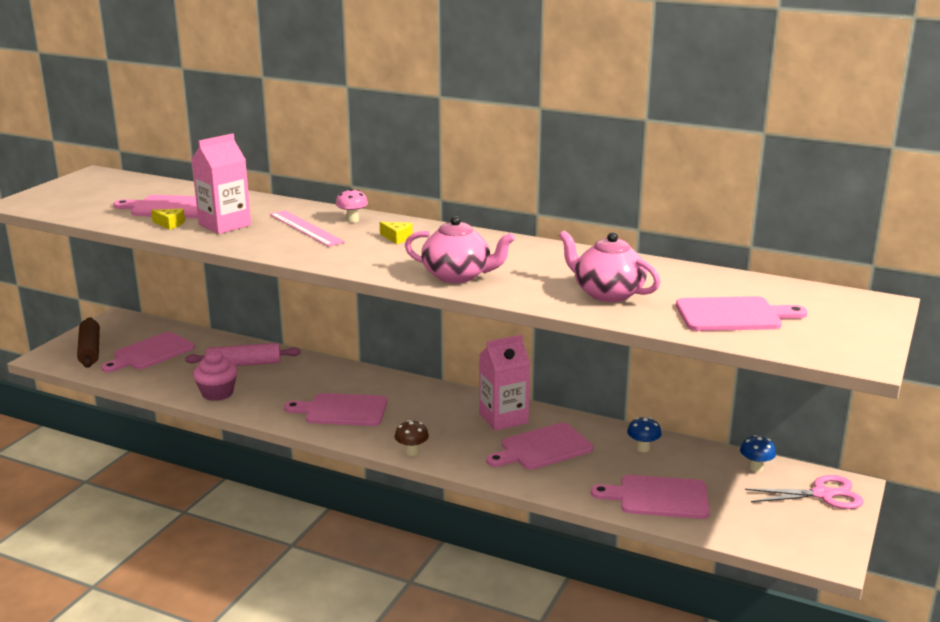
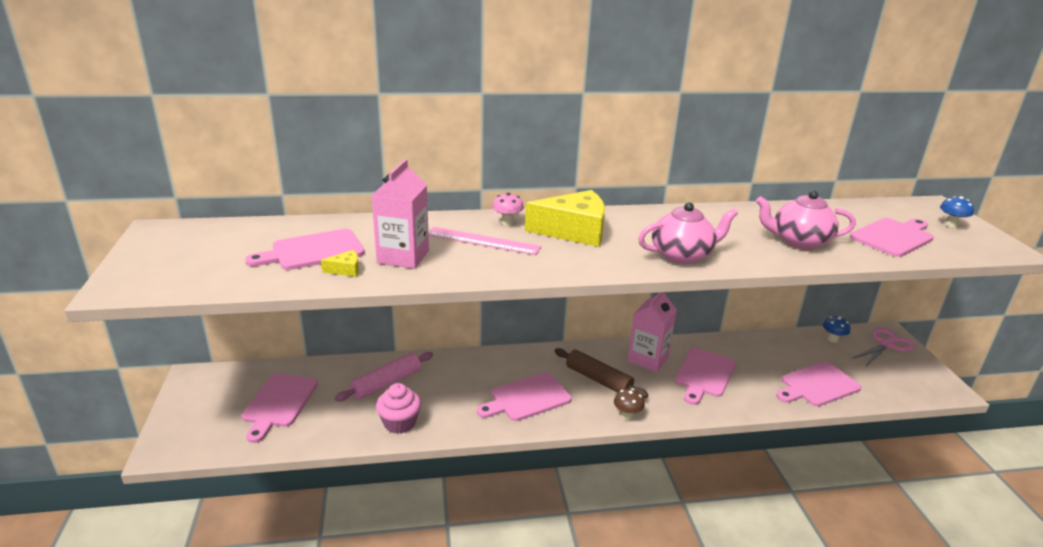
camera: 35 degrees left, 5 degrees up
(90, 350) = (207, 423): brown rolling pin -> brown rolling pin (598, 380)
(397, 238) = (574, 231): yellow cheese -> yellow cheese, size x2.46
(643, 448) = (759, 349): blue mushroom -> blue mushroom (951, 225)

